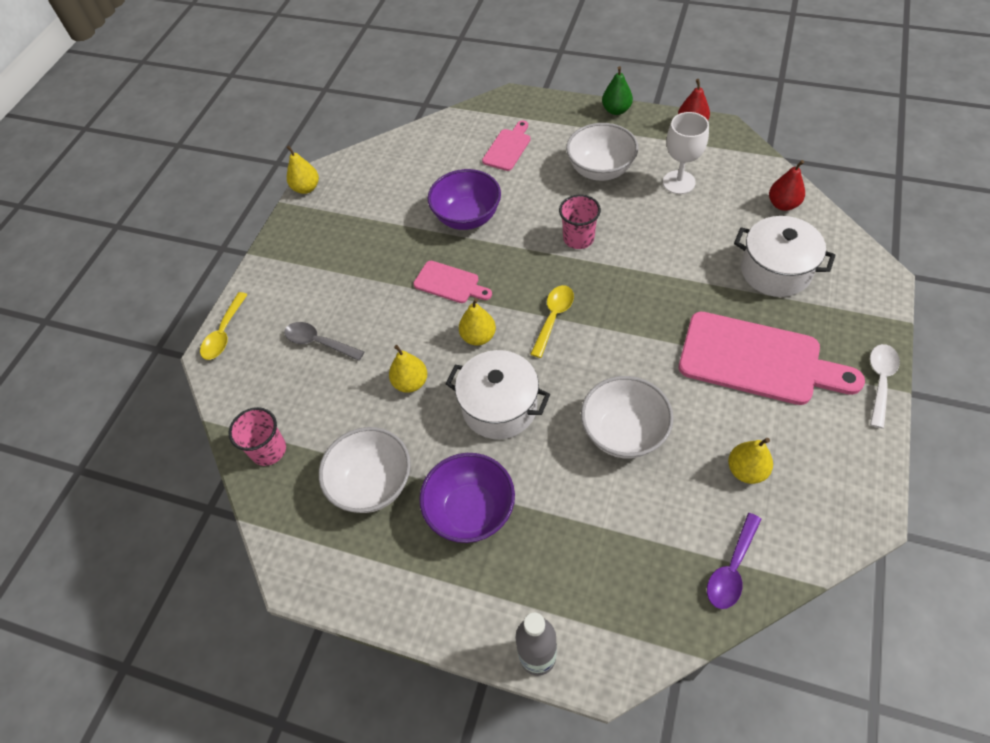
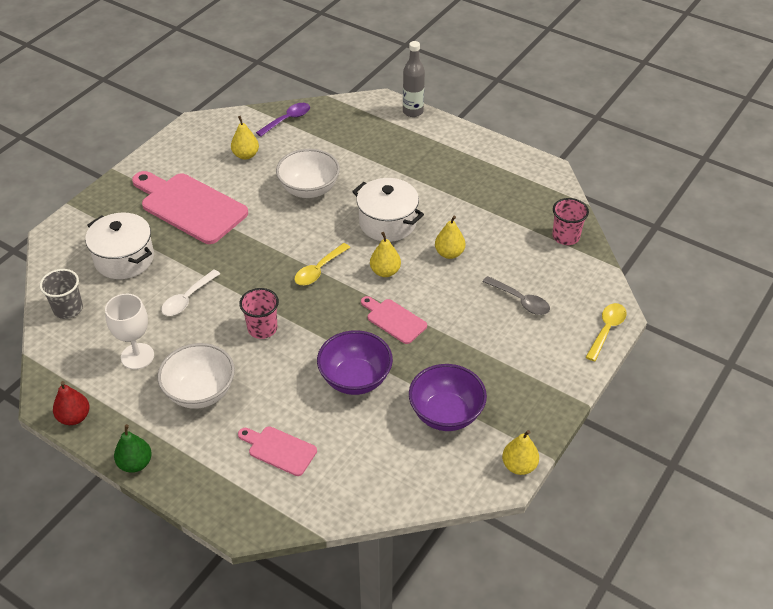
camera: 170 degrees left, 10 degrees down
(372, 484) = (491, 201): white bowl -> none
(470, 511) = (428, 174): purple bowl -> purple bowl (446, 414)
(508, 148) = (279, 450): pink cutting board -> pink cutting board turned 75 degrees clockwise
(783, 204) = (68, 309): red pear -> grey cup
(880, 381) = (123, 177): white spoon -> white spoon (187, 299)

